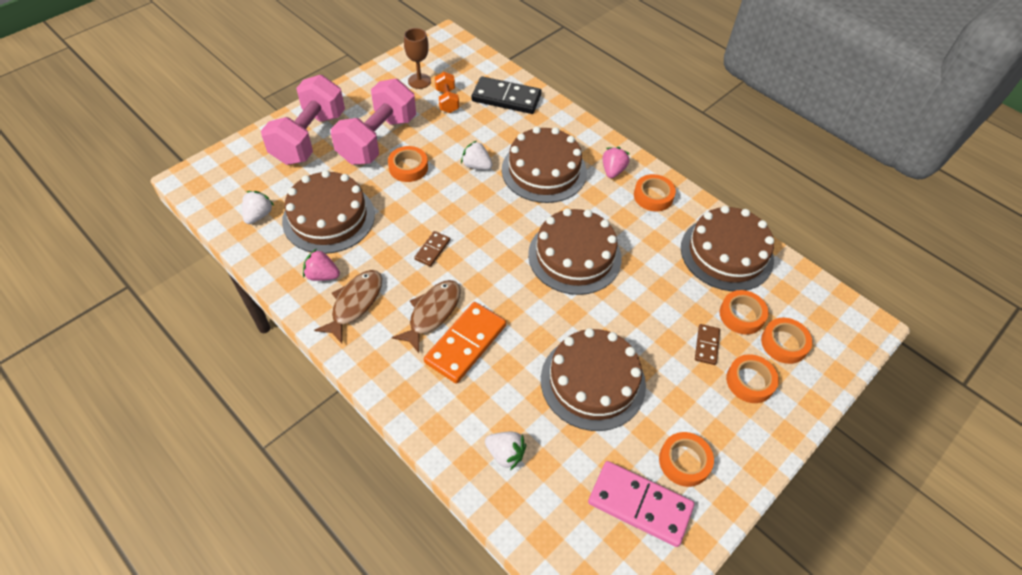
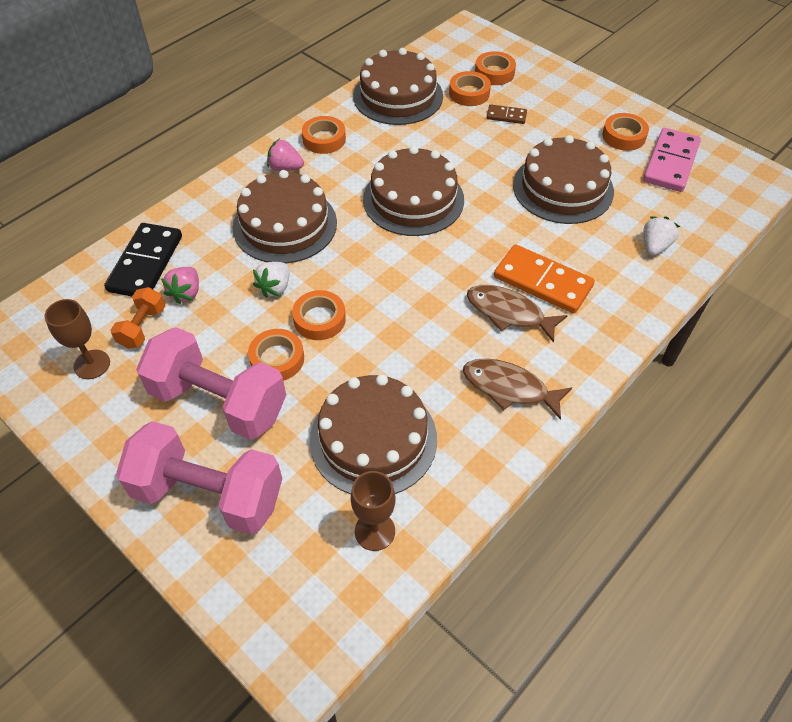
camera: 90 degrees left, 0 degrees up
(258, 215) = (374, 531): white strawberry -> brown goblet
(322, 275) = (472, 430): pink strawberry -> pink strawberry (186, 293)
(432, 250) = (418, 320): brown domino -> none
(447, 101) = (142, 327): orange dumbbell -> orange dumbbell turned 60 degrees counterclockwise
(750, 381) = (537, 95): orange tape -> orange tape (319, 319)

